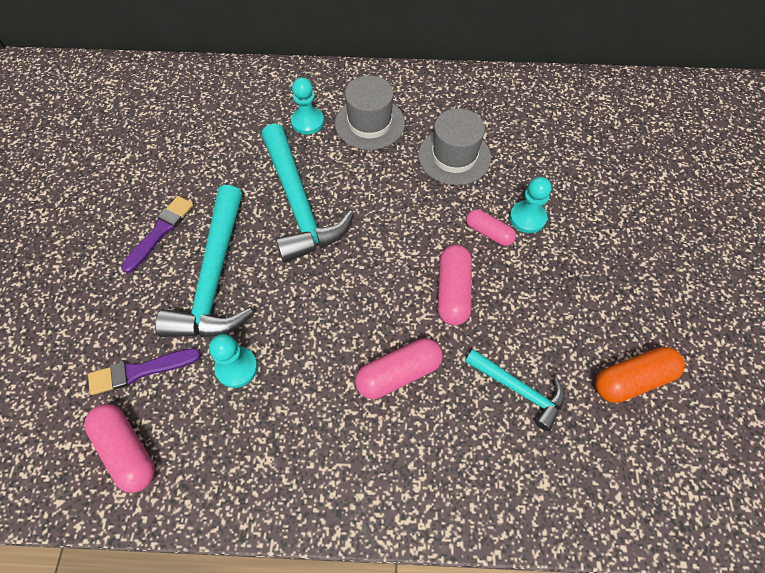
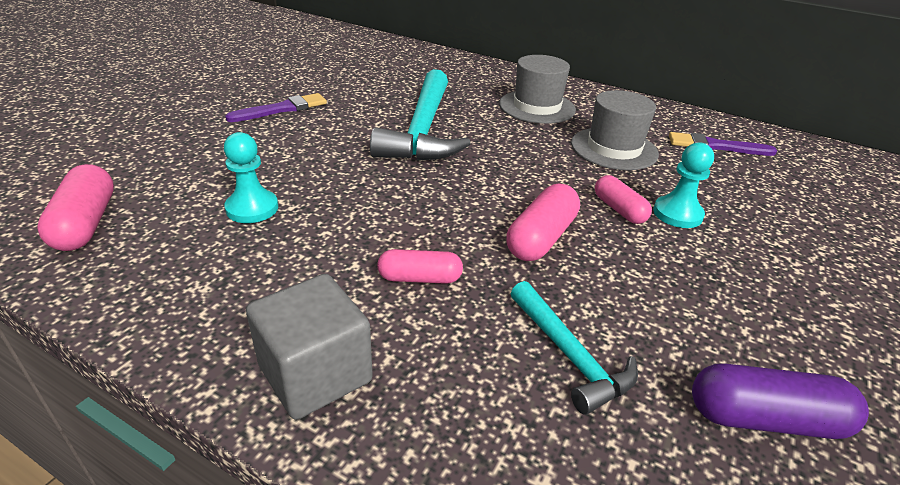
camera: 25 degrees right, 25 degrees down
(140, 371) = (165, 178): purple brush -> purple brush (715, 146)
(215, 277) = (298, 147): turquoise hammer -> none
(307, 122) = (476, 91): turquoise pawn -> none
(388, 485) = (315, 373): none -> grey cube
(398, 373) = (420, 278): pink capsule -> pink capsule, size x0.66
(632, 380) = (765, 419): orange capsule -> purple capsule

